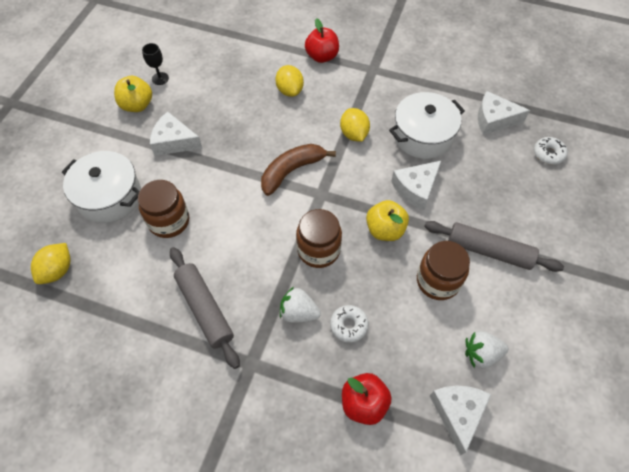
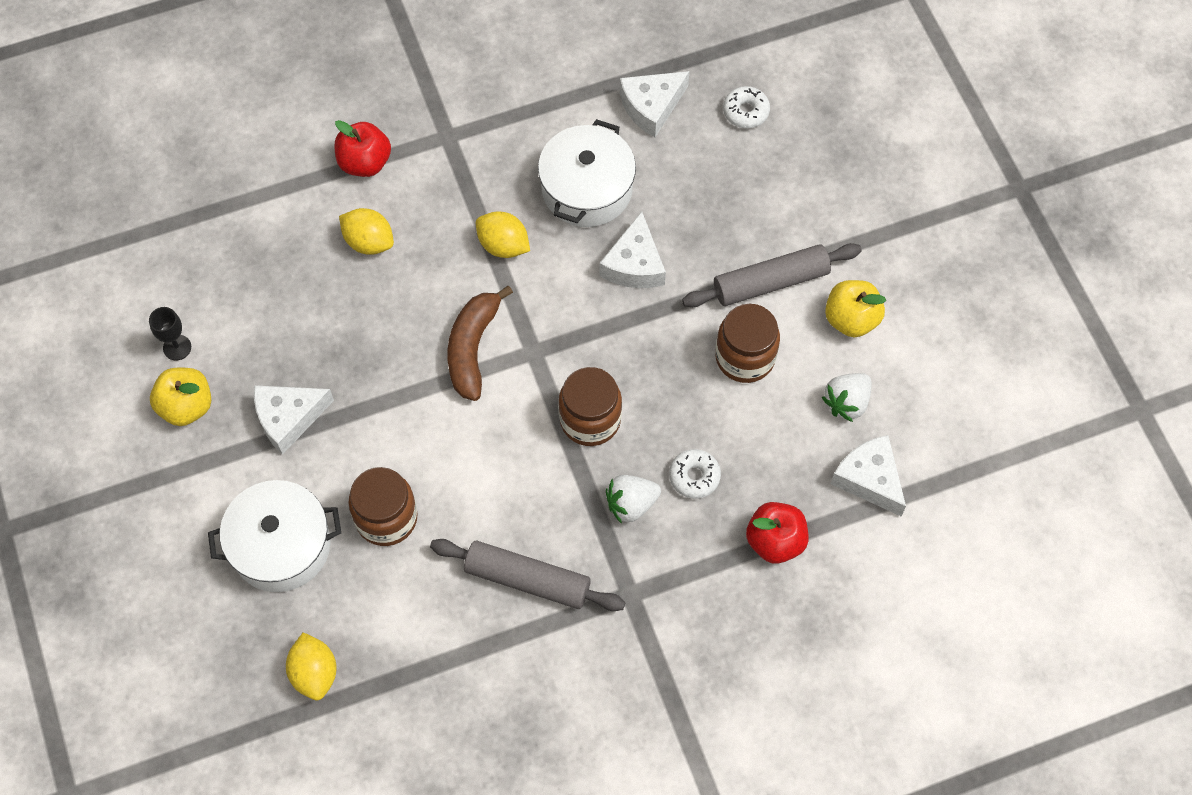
camera: 40 degrees left, 5 degrees up
(385, 230) = (642, 341): yellow apple -> yellow apple (851, 319)

